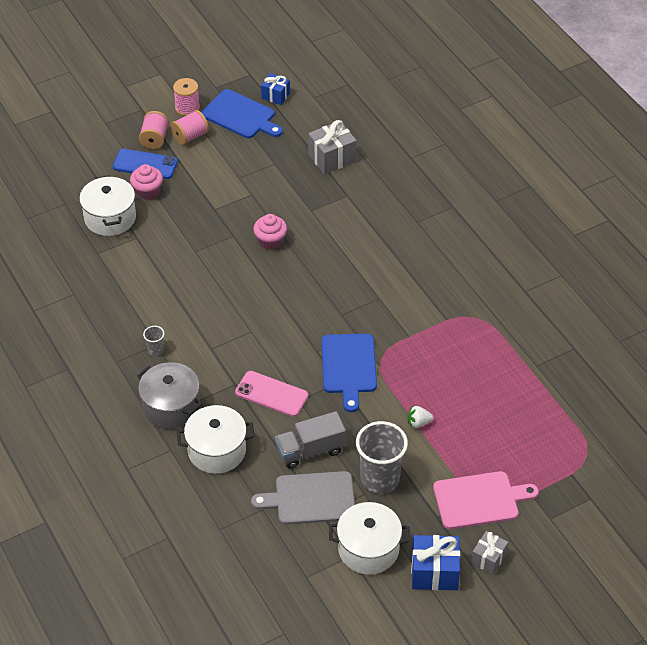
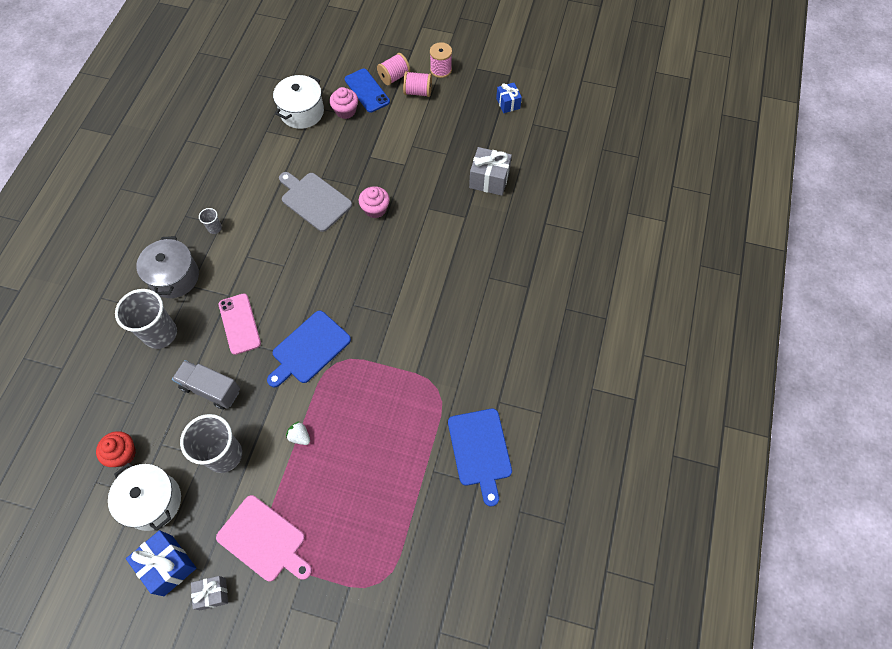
camera: 45 degrees right, 15 degrees up
(217, 450) = (160, 334): white pot -> grey cup
(240, 116) = (467, 101): blue cutting board -> blue cutting board (480, 450)
(302, 543) = (123, 454): none -> red cupcake
(310, 498) = (167, 425): grey cutting board -> grey cutting board (314, 200)

